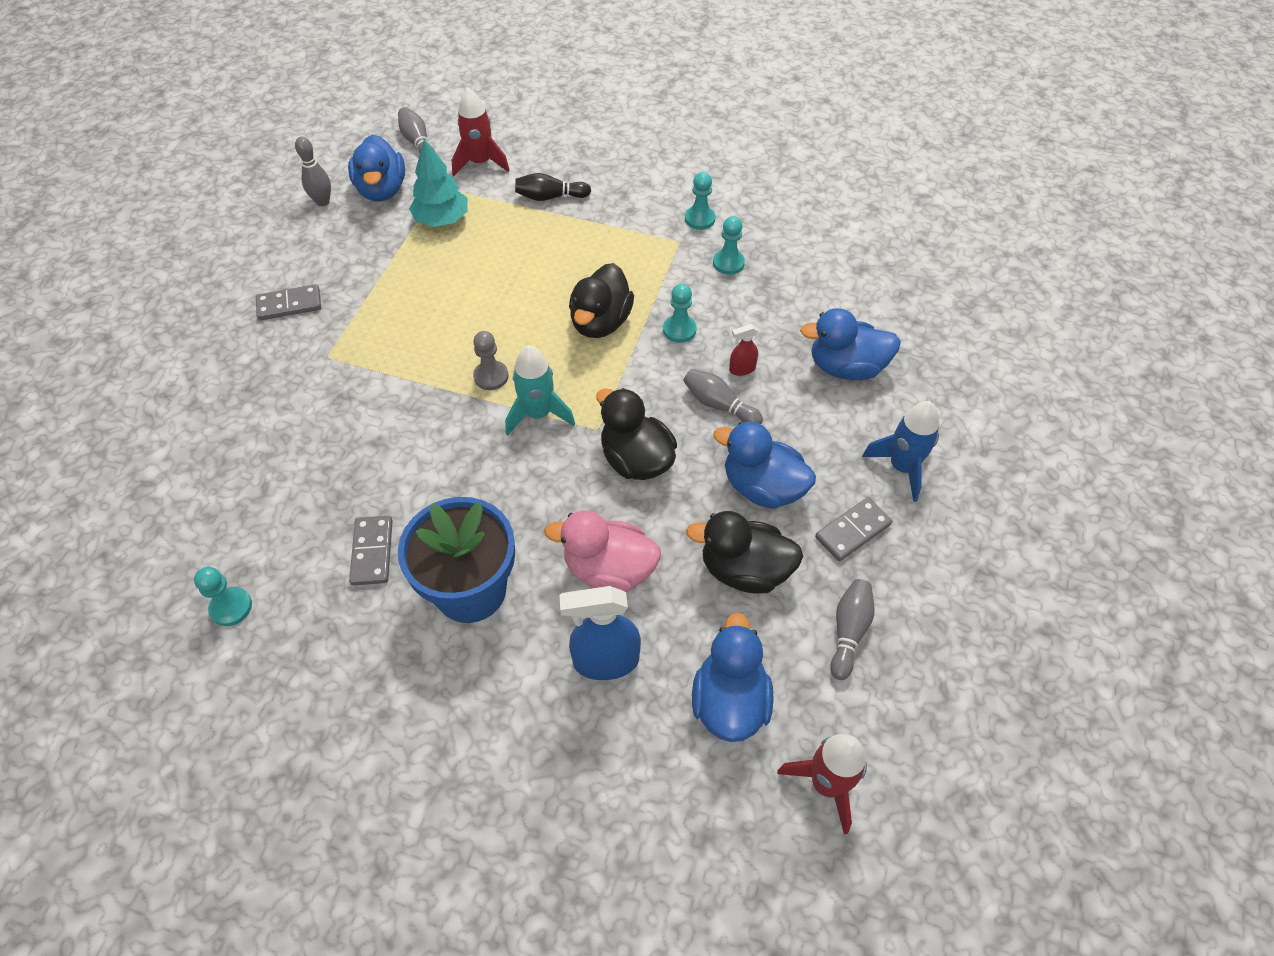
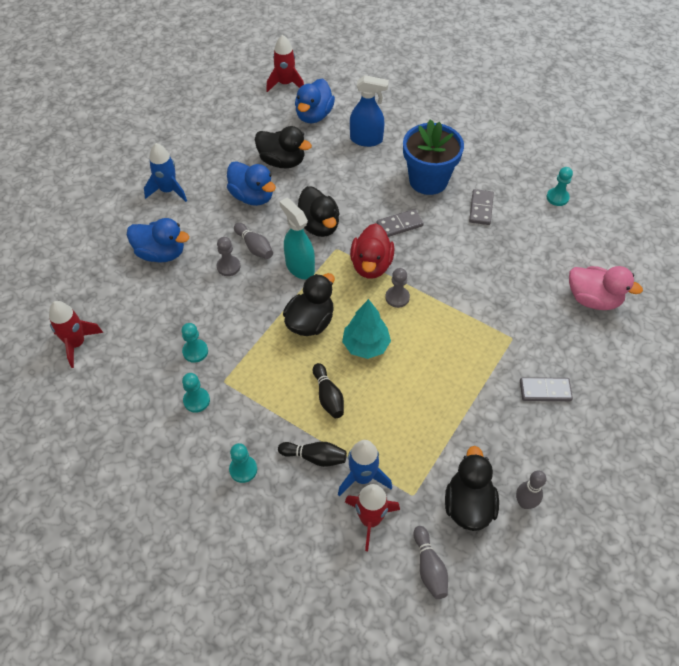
camera: 165 degrees left, 0 degrees up
(382, 190) = (468, 505): blue duck -> black duck
(442, 220) = (415, 452): turquoise tree -> turquoise tree (365, 345)
(495, 191) = (362, 477): none -> blue rocket
(538, 414) = (371, 265): turquoise rocket -> red duck
(552, 250) = (328, 396): none -> black bowling pin
(609, 570) = (353, 175): pink duck -> pink duck (593, 299)
(641, 389) = (299, 267): none -> turquoise spray bottle
(679, 330) = (257, 304): turquoise pawn -> turquoise pawn (243, 469)
(742, 369) = (228, 267): red spray bottle -> grey pawn
(848, 631) = (245, 128): grey bowling pin -> none
(852, 531) = (216, 167): grey domino -> grey domino (399, 225)
(872, 243) = (76, 344): none -> red rocket

